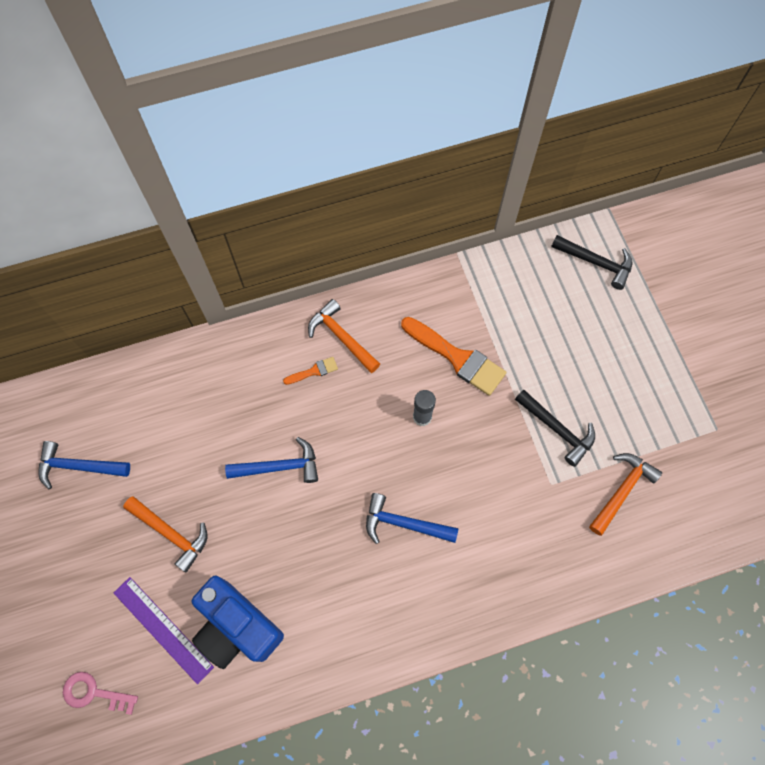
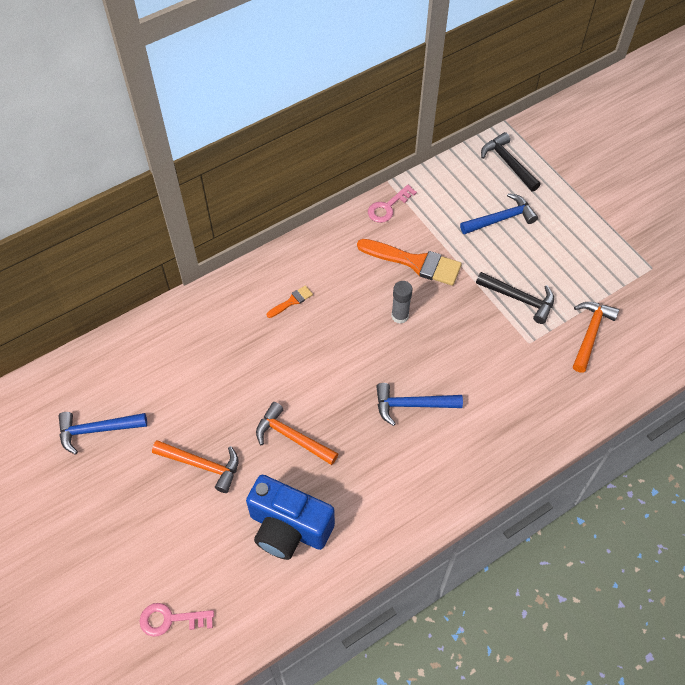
camera: 15 degrees left, 10 degrees down
(163, 629) = (220, 547): purple ruler -> none
(279, 466) = (285, 386): blue hammer -> blue hammer (500, 219)
(342, 337) = (308, 269): orange hammer -> orange hammer (292, 437)
(448, 284) = (388, 207): none -> pink key
(596, 262) = (508, 163): black hammer -> black hammer turned 135 degrees counterclockwise

